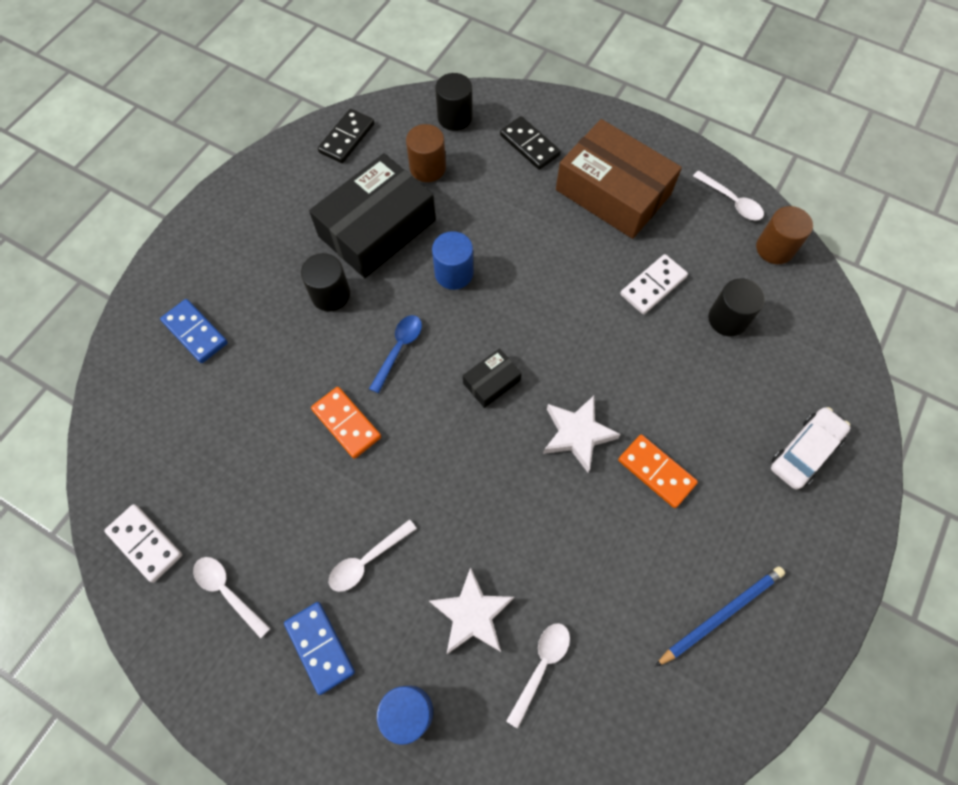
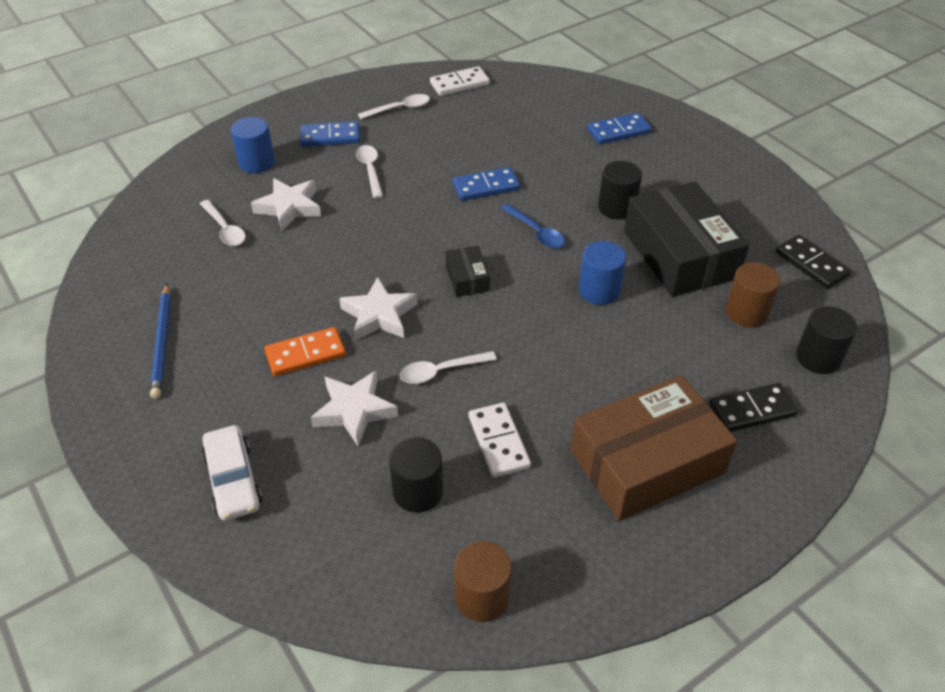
camera: 115 degrees right, 20 degrees down
(346, 423) = (486, 186): orange domino -> blue domino
(688, 399) = (354, 411): none -> white star
(731, 201) = (577, 586): white spoon -> white spoon (441, 371)

